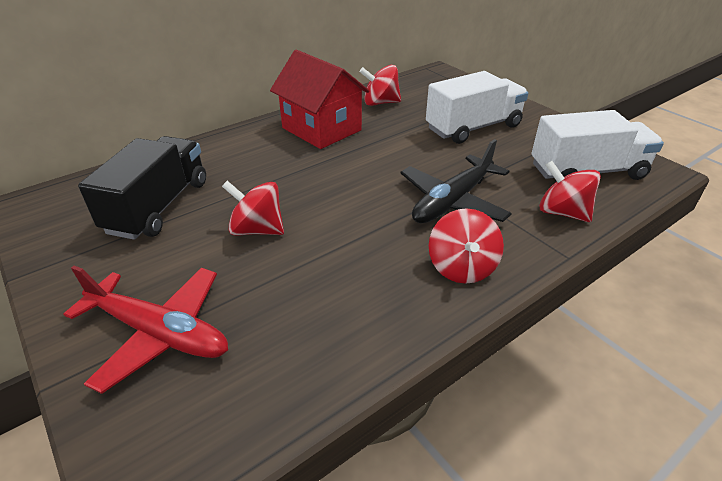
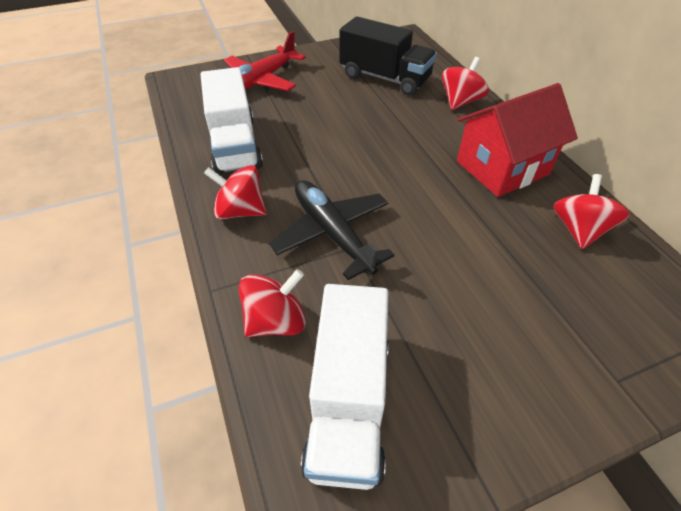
camera: 105 degrees right, 10 degrees up
(257, 229) = (339, 116): red spinning top -> red spinning top (460, 101)
(473, 127) = (498, 310): white truck -> white truck (235, 145)

